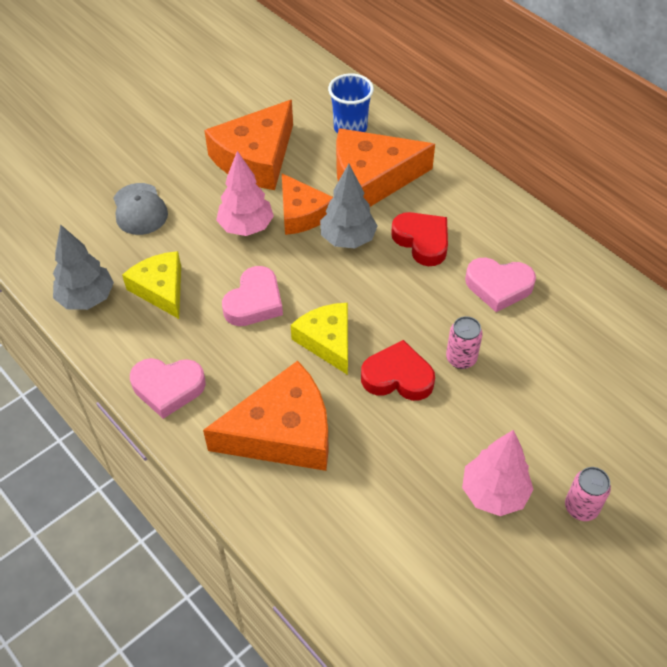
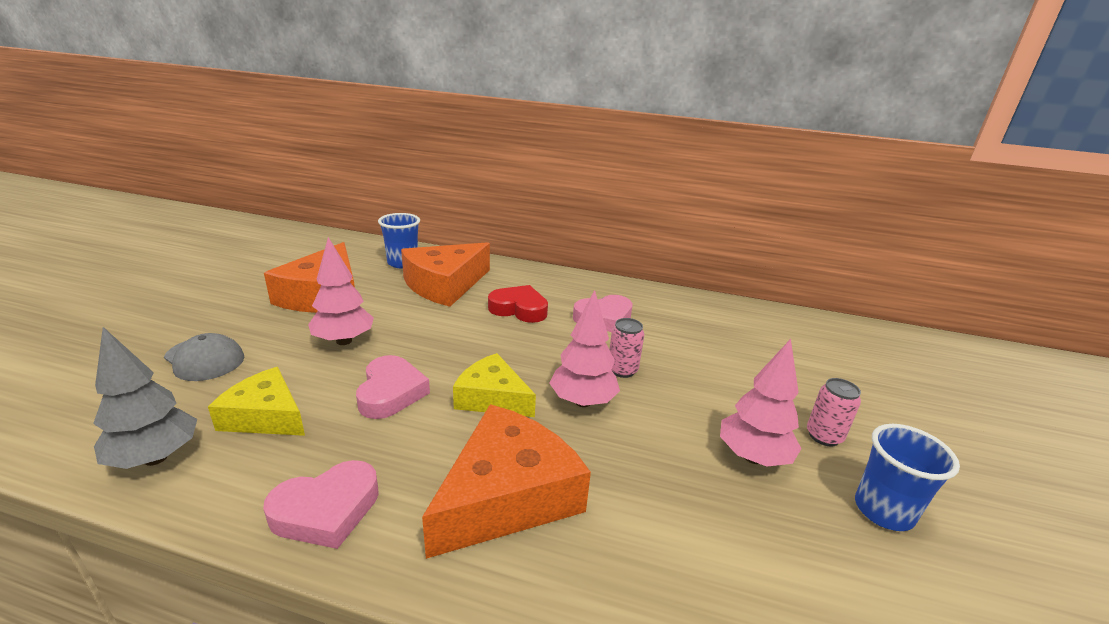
camera: 35 degrees left, 25 degrees down
(302, 213) = (396, 318): orange cheese -> none
(348, 239) = (453, 324): grey tree -> none
(398, 377) = (582, 401): red heart -> pink tree
(553, 586) = (883, 511): none -> blue cup

